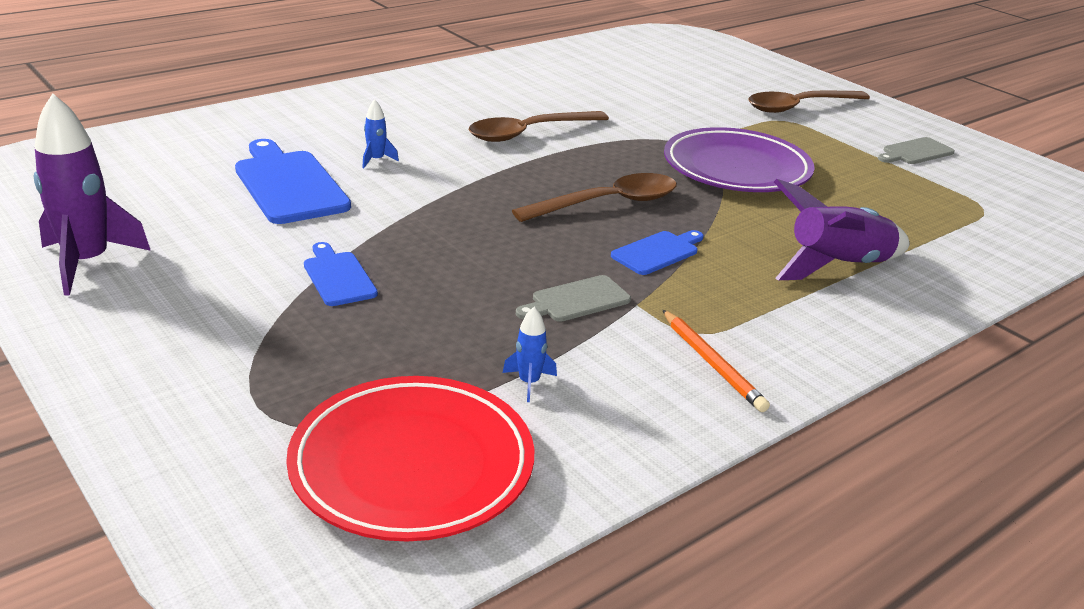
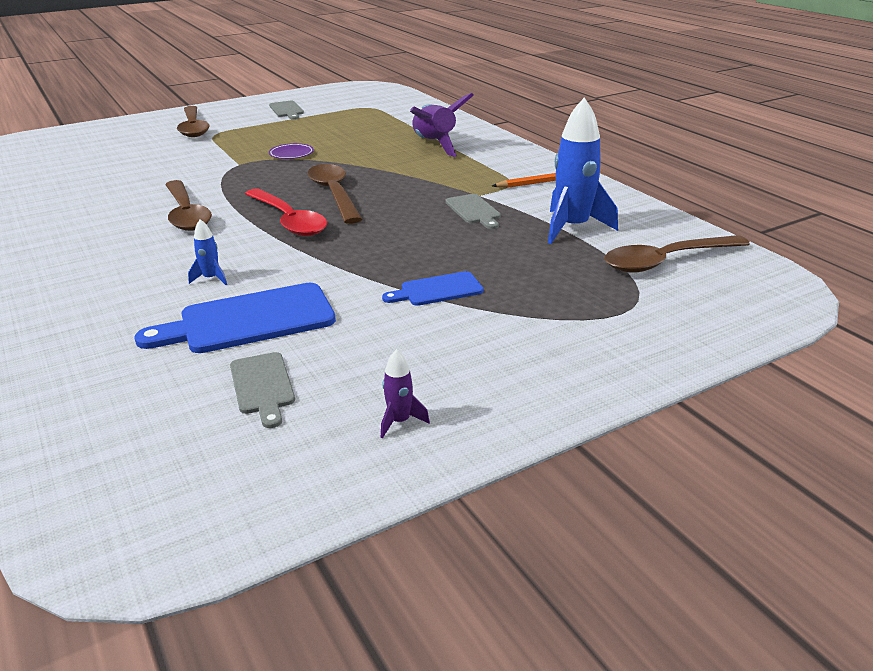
camera: 80 degrees left, 0 degrees up
(87, 263) = (400, 421): purple rocket -> purple rocket, size x0.45
(171, 200) = (262, 386): none -> grey cutting board
(412, 465) = (666, 261): red plate -> brown spoon
(520, 184) = (288, 221): none -> red spoon
(529, 383) = (572, 228): blue rocket -> blue rocket, size x2.23
(658, 252) = (411, 185): blue cutting board -> none
(736, 169) = (291, 154): purple plate -> purple plate, size x0.41

